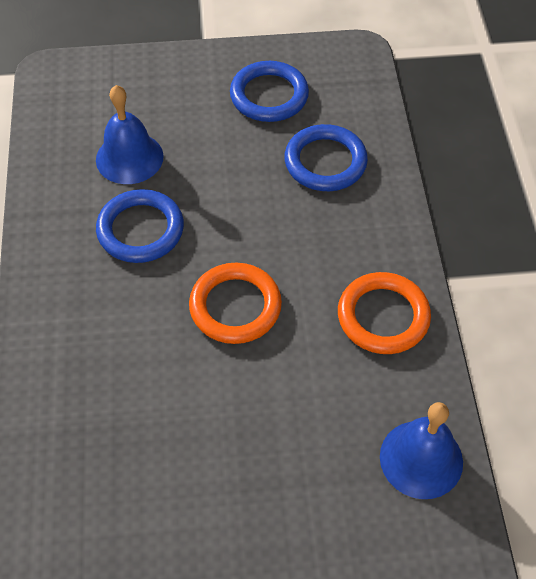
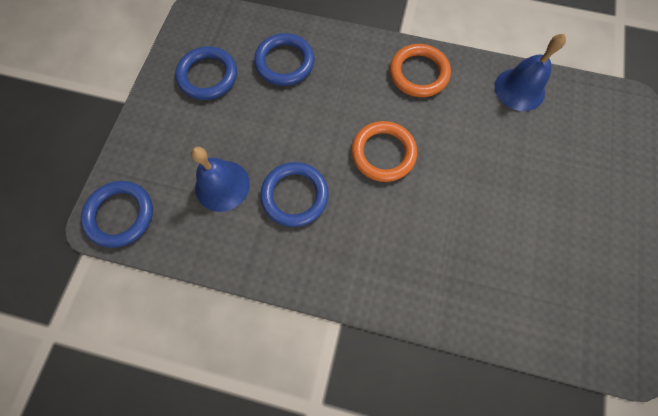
camera: 70 degrees left, 15 degrees up
(65, 86) = (120, 215): none -> blue ring

